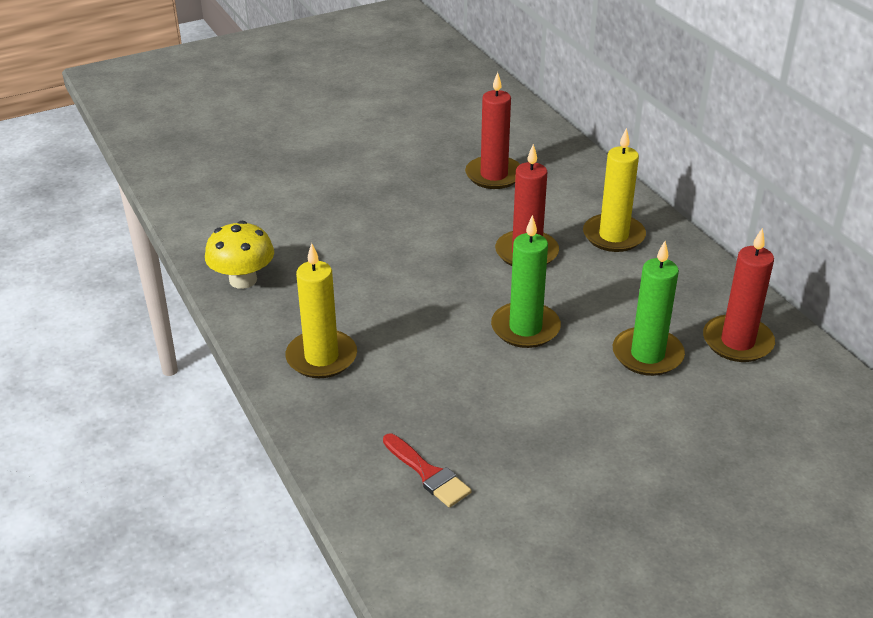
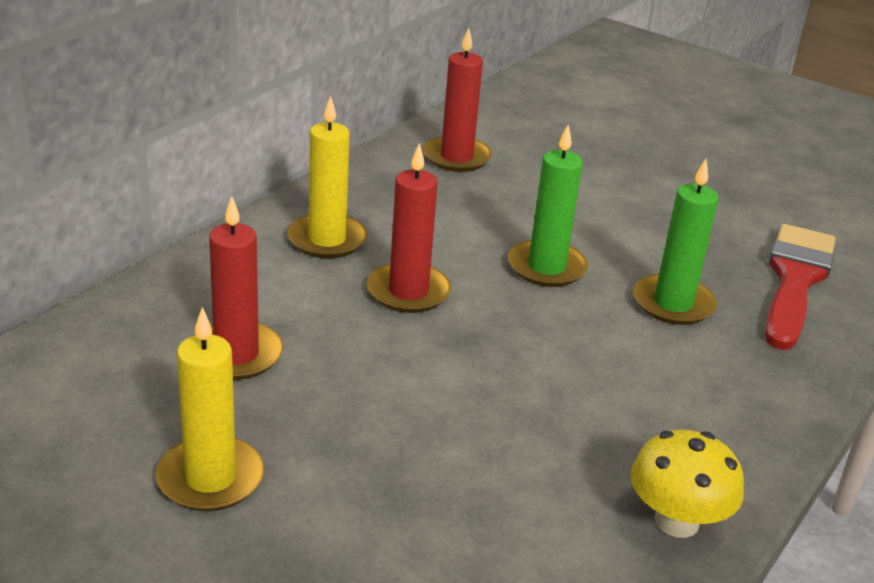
camera: 120 degrees left, 5 degrees down
(321, 357) = (734, 392): yellow candle -> yellow candle (210, 478)
(428, 473) = (795, 280): red brush -> red brush, size x1.91
(647, 355) = (519, 197): green candle -> green candle (673, 304)

